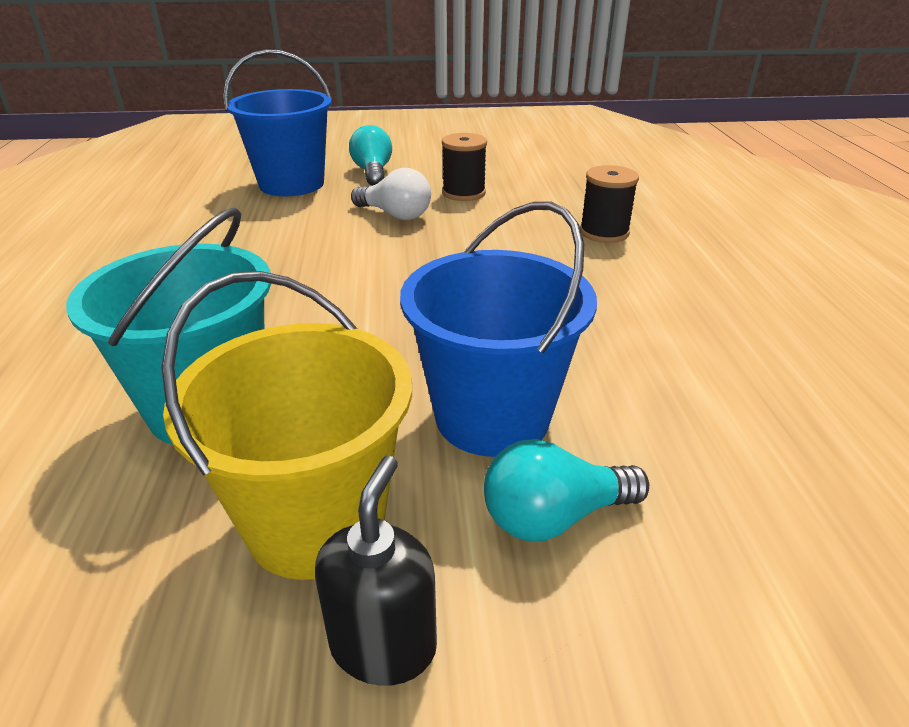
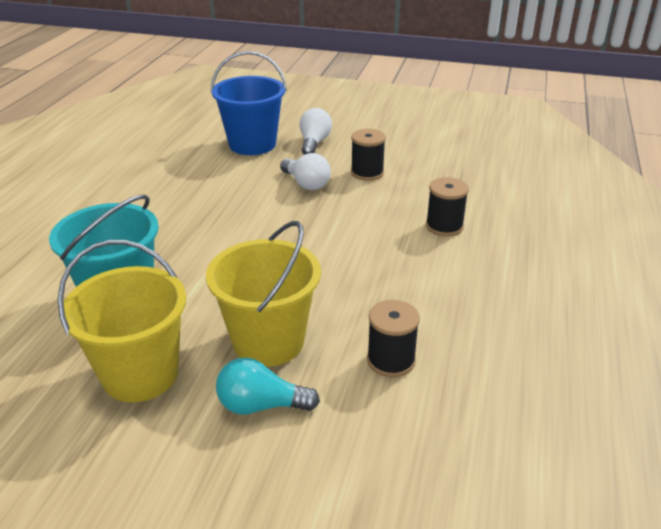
camera: 20 degrees right, 0 degrees up
(373, 173) = (314, 143): turquoise light bulb -> white light bulb
(383, 645) = (137, 439): black soap dispenser -> none
(492, 417) = (268, 341): blue bucket -> yellow bucket
(682, 401) = (391, 360): none -> black spool

